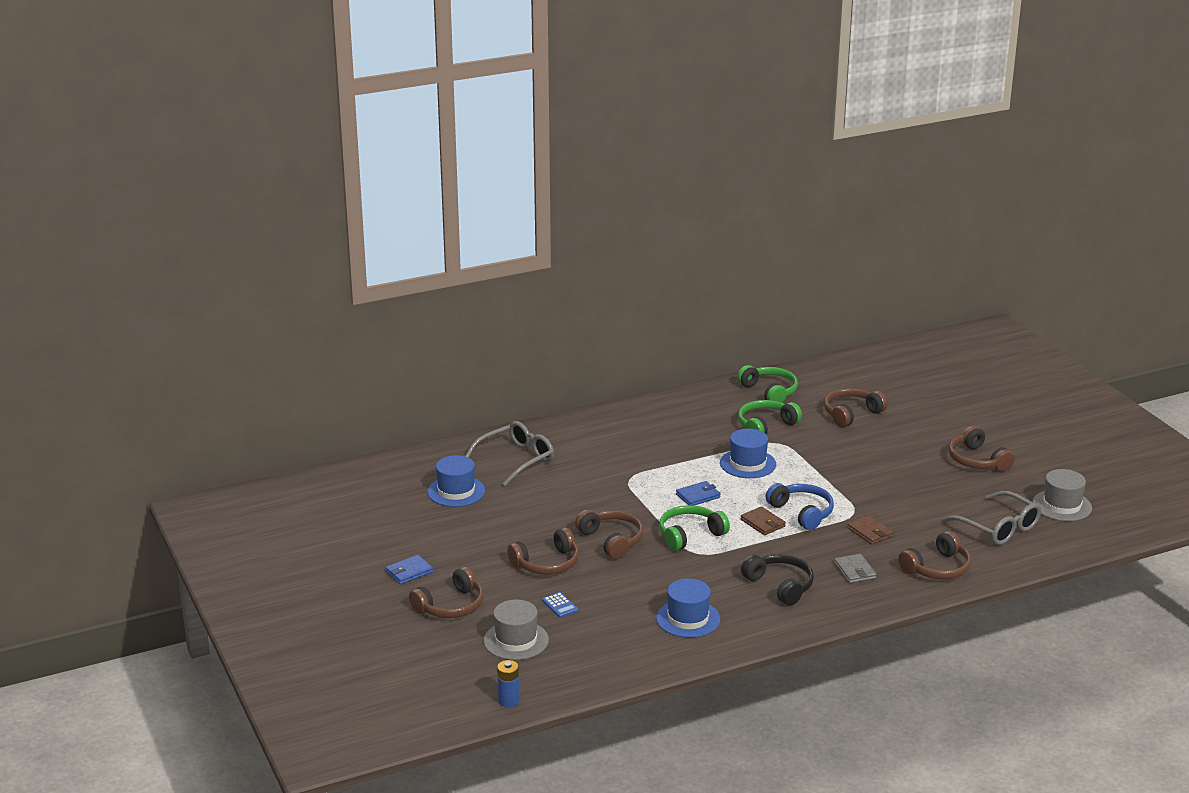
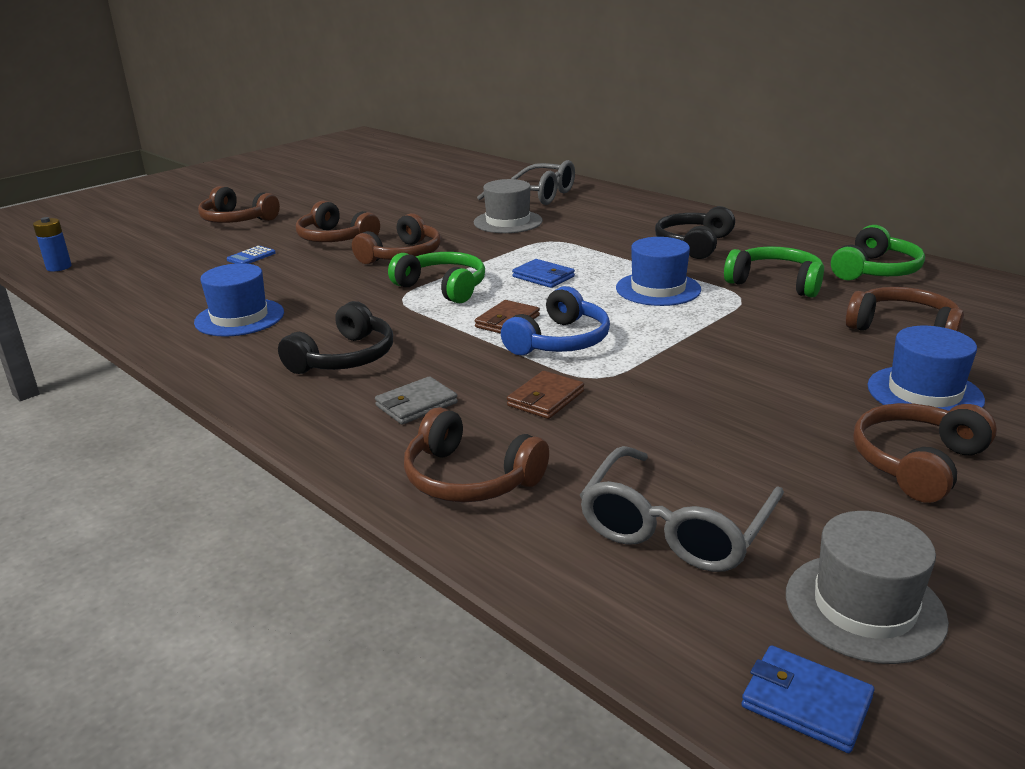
camera: 70 degrees right, 0 degrees up
(409, 572) = (293, 198): blue wallet -> blue wallet (806, 702)
(456, 491) = (453, 188): blue hat -> blue hat (924, 393)
(516, 640) = (176, 251): grey hat -> grey hat (508, 222)
(681, 431) = (693, 244): none -> black headphones

